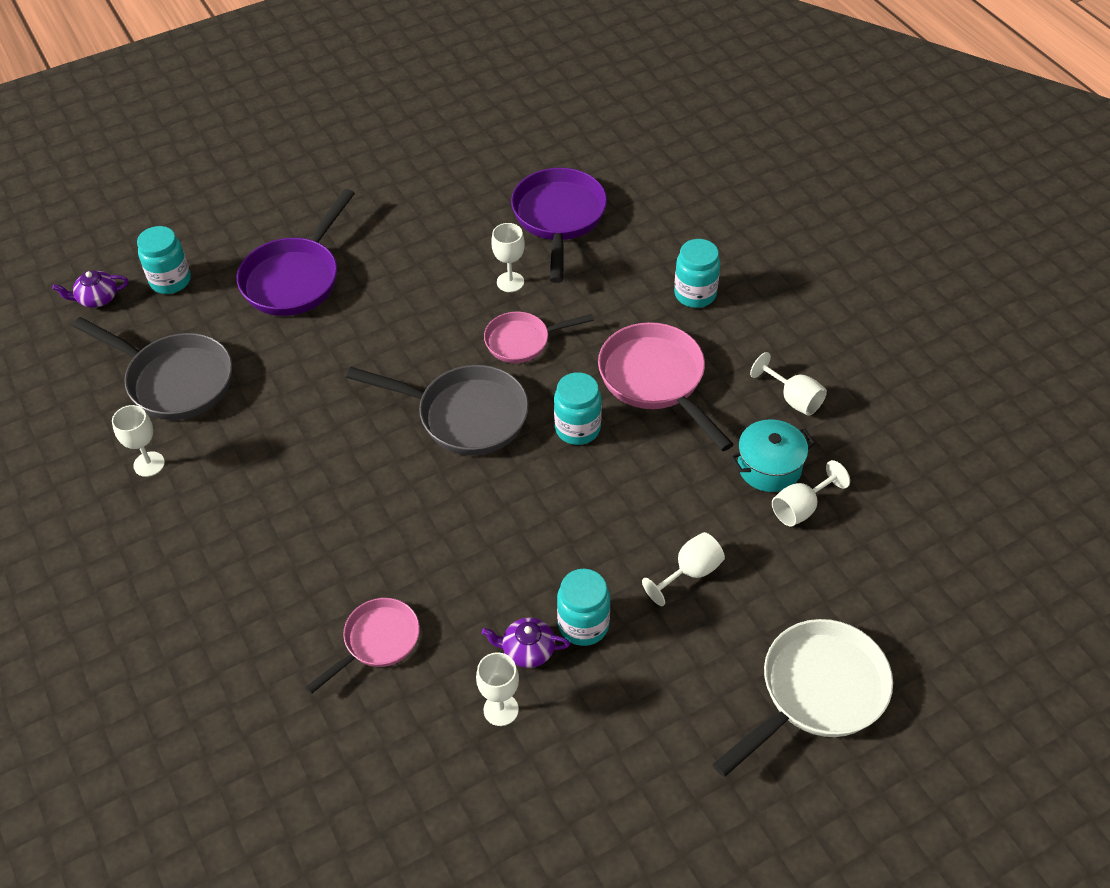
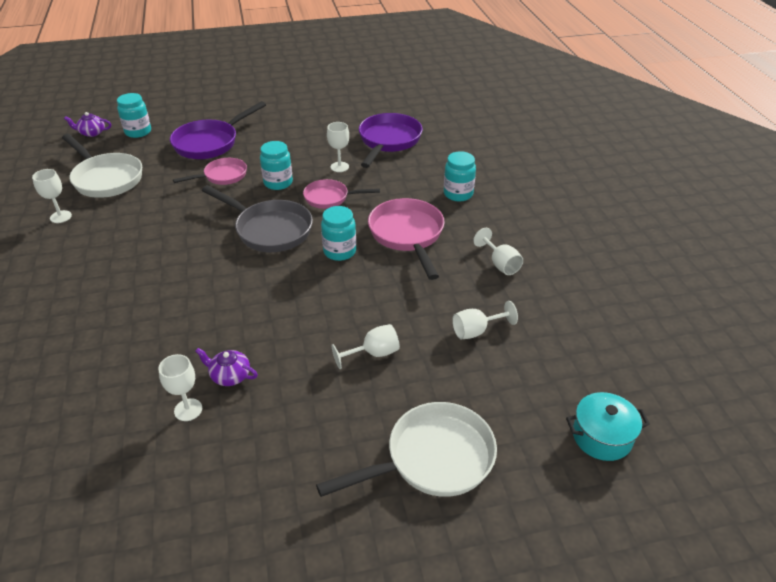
camera: 15 degrees right, 10 degrees down
(175, 380) = (106, 178): grey pan -> white pan
(377, 642) = (131, 346): pink pan -> pink pan (222, 176)
(583, 625) = (278, 369): turquoise jar -> turquoise jar (278, 183)
(769, 467) = (464, 301): turquoise pot -> turquoise pot (602, 436)

